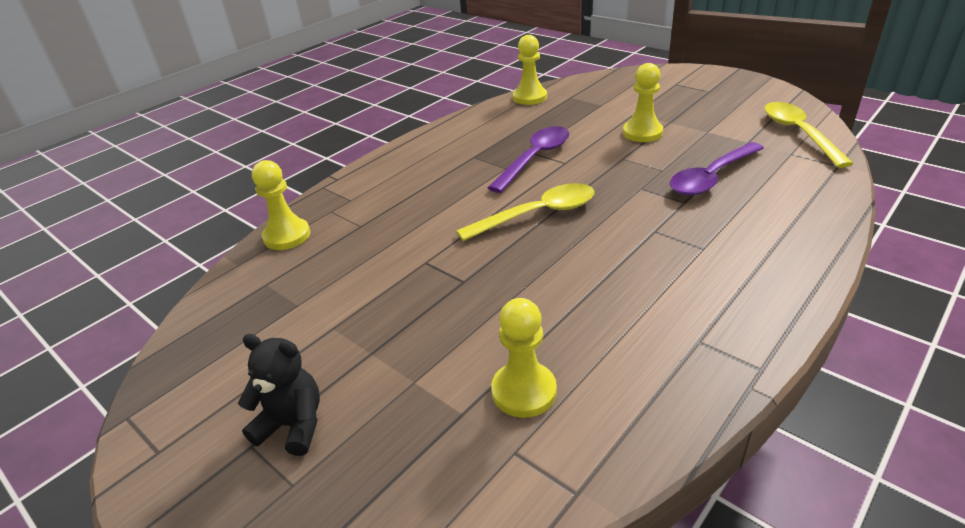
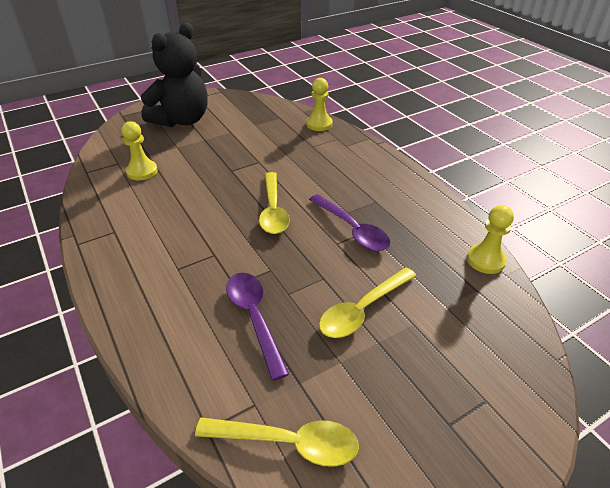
camera: 105 degrees right, 5 degrees up
(293, 425) = (182, 120): black teddy bear -> black teddy bear, size x2.09
(642, 133) = (362, 310): yellow pawn -> yellow spoon

